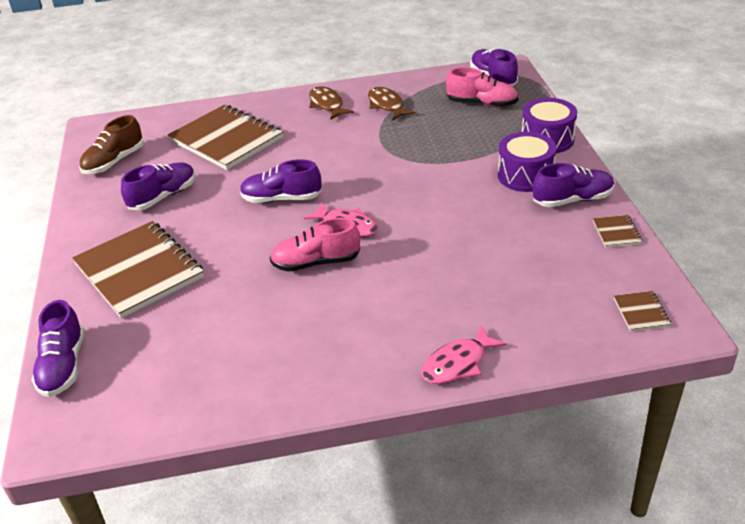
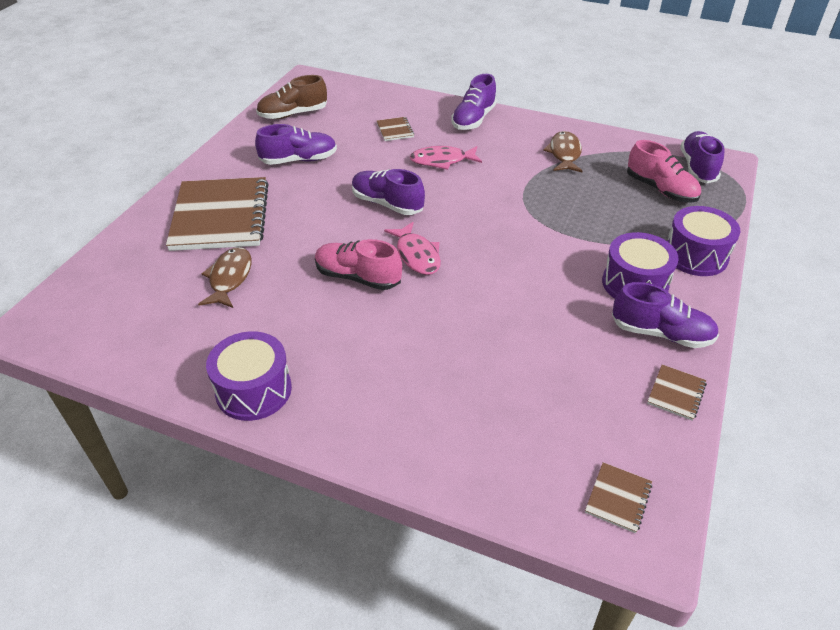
camera: 30 degrees right, 5 degrees up
(63, 366) = (96, 269): purple shoe -> purple shoe (473, 119)
(226, 139) = (395, 130): brown notebook -> brown notebook, size x0.41
(319, 381) = (253, 390): none -> purple drum
(327, 104) = (510, 132): brown fish -> brown fish (229, 278)
(457, 364) = (382, 444): pink fish -> pink fish (442, 161)

